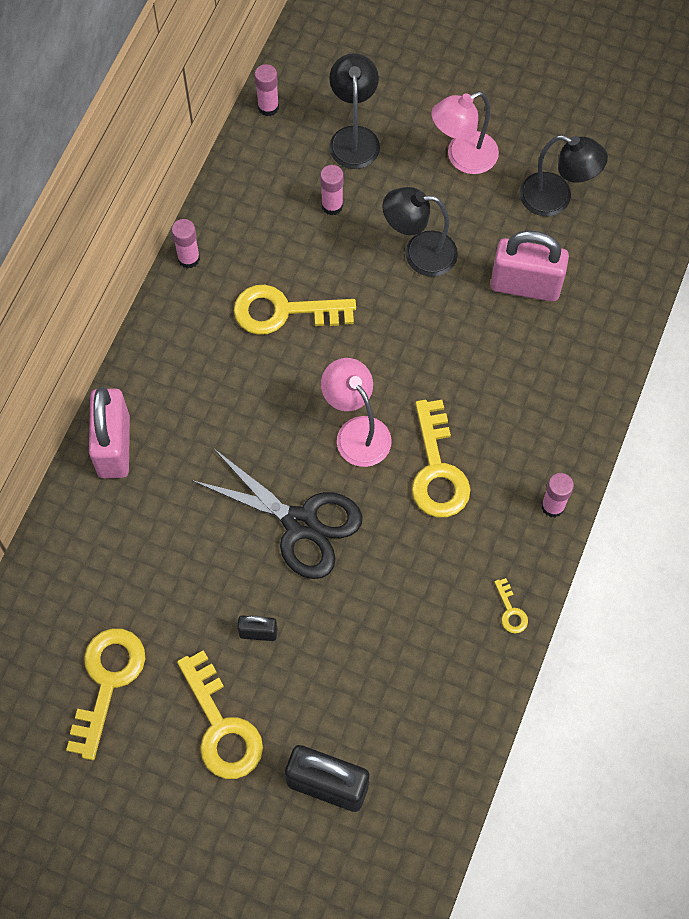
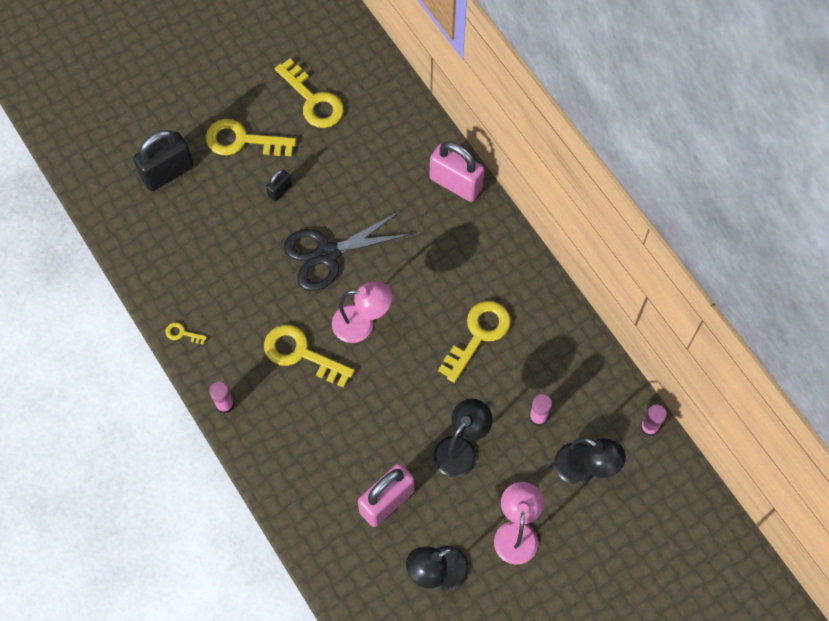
camera: 125 degrees right, 0 degrees up
(189, 258) = (559, 302): pink glue stick -> none

